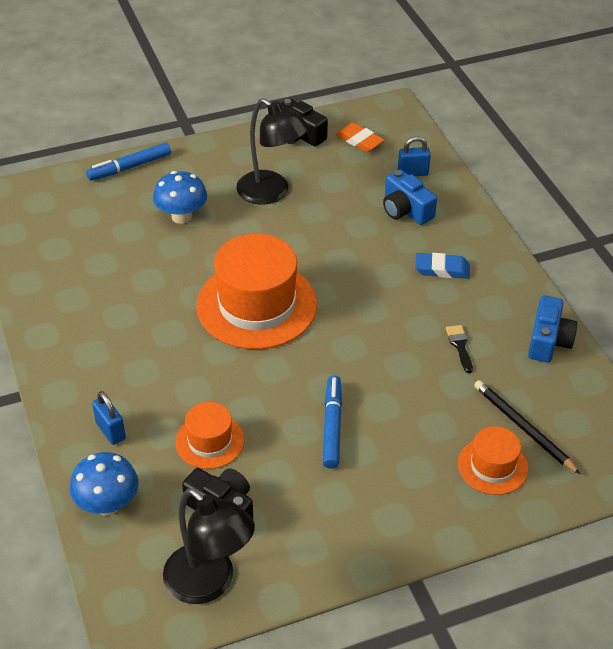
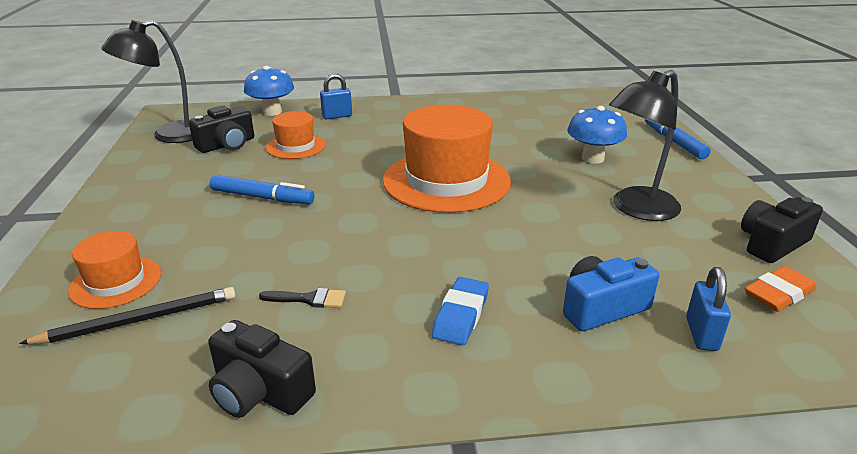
camera: 105 degrees right, 15 degrees down
(548, 341) = (259, 392): blue camera -> black camera

